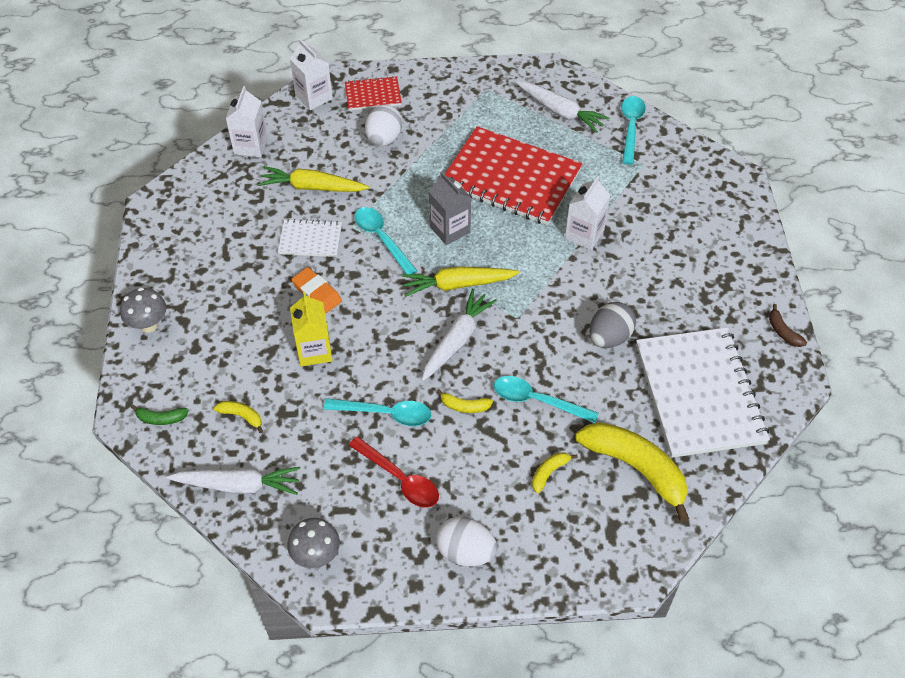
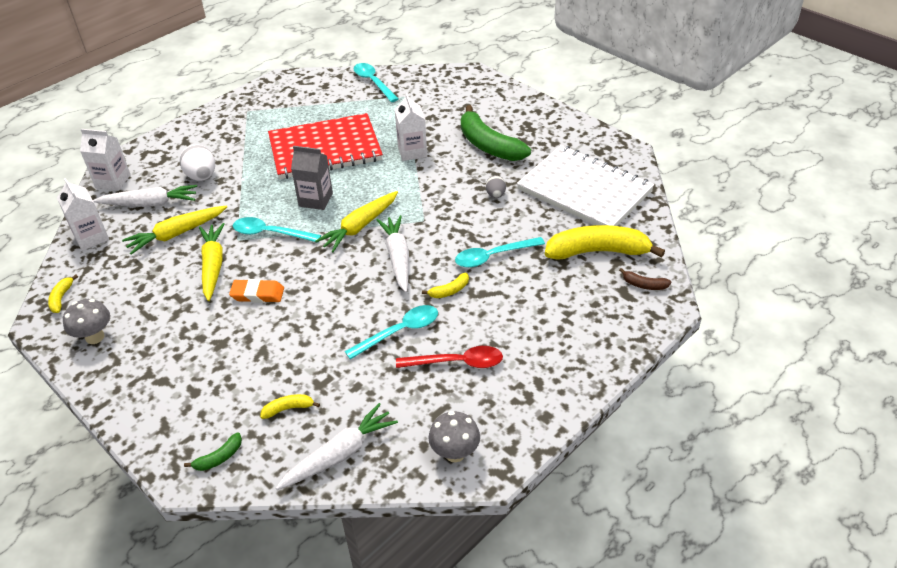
camera: 40 degrees left, 10 degrees down
(149, 325) = (132, 403): grey mushroom -> grey mushroom (95, 337)
(310, 239) = (213, 266): white notebook -> yellow carrot
(314, 351) = (298, 330): yellow carton -> none
(373, 95) = (162, 156): red notebook -> none
(465, 552) = (554, 372): white egg -> none
(549, 472) = (550, 290): yellow banana -> yellow banana (61, 298)
(560, 112) = (316, 97): white carrot -> white carrot (150, 204)
(609, 337) = (495, 195): grey egg -> grey egg, size x0.59
(663, 277) = (488, 145): none -> green banana
(783, 331) = (590, 132): brown banana -> brown banana (644, 285)

